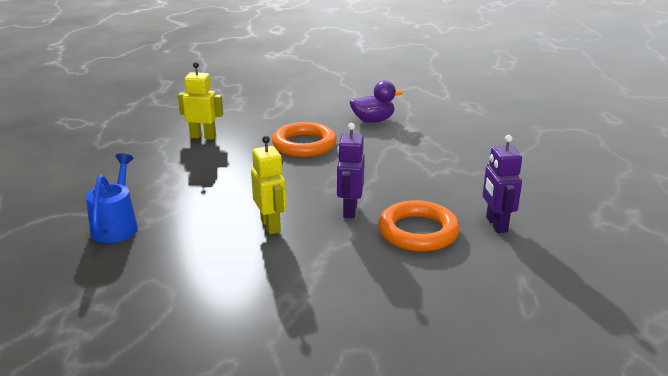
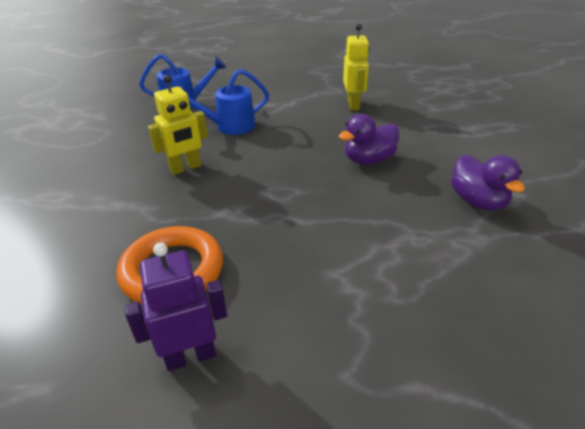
camera: 80 degrees right, 10 degrees up
(199, 200) = (229, 126): none -> blue watering can
(304, 144) = (368, 160): orange ring -> purple duck
(349, 210) = (219, 211): purple robot -> none

